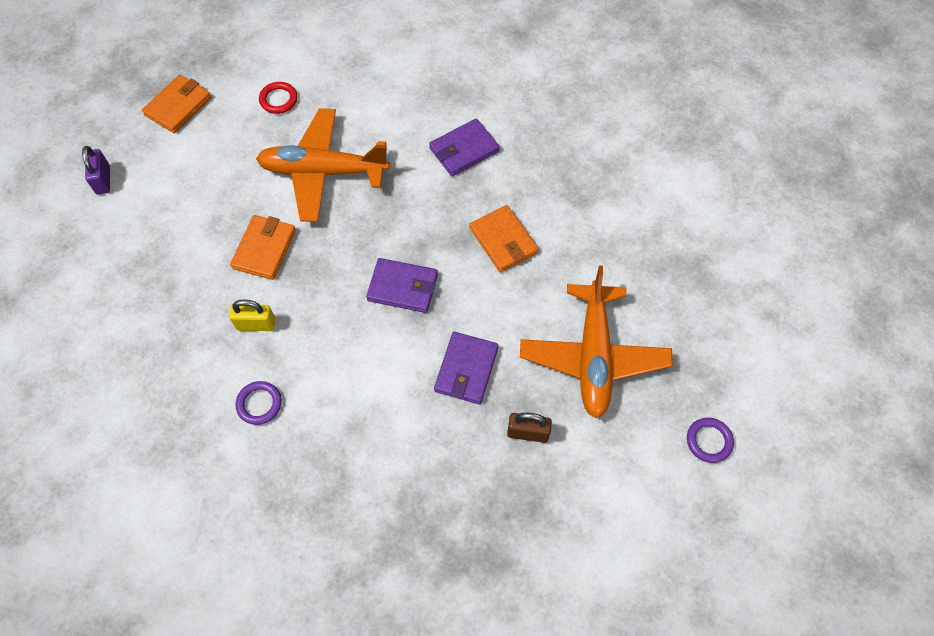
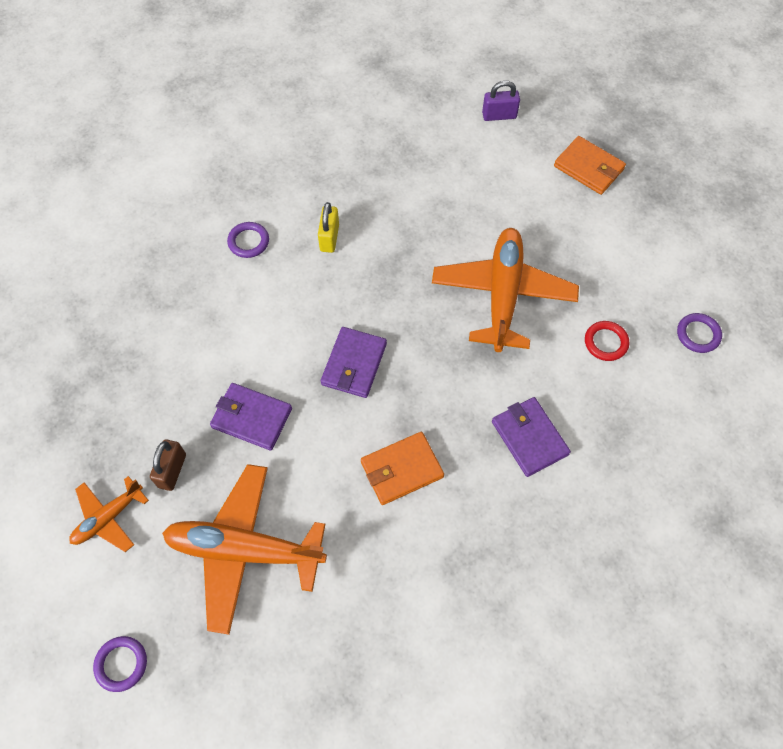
camera: 95 degrees right, 0 degrees up
(264, 249) = (411, 243): orange wallet -> none
(278, 100) = (599, 254): red ring -> red ring (606, 342)
(359, 36) = (698, 334): none -> purple ring
(582, 483) = (108, 518): none -> orange plane

